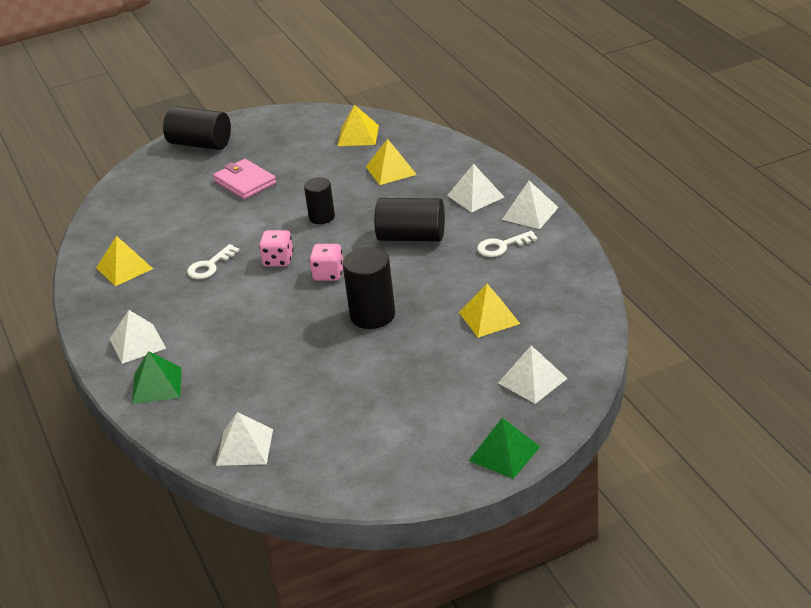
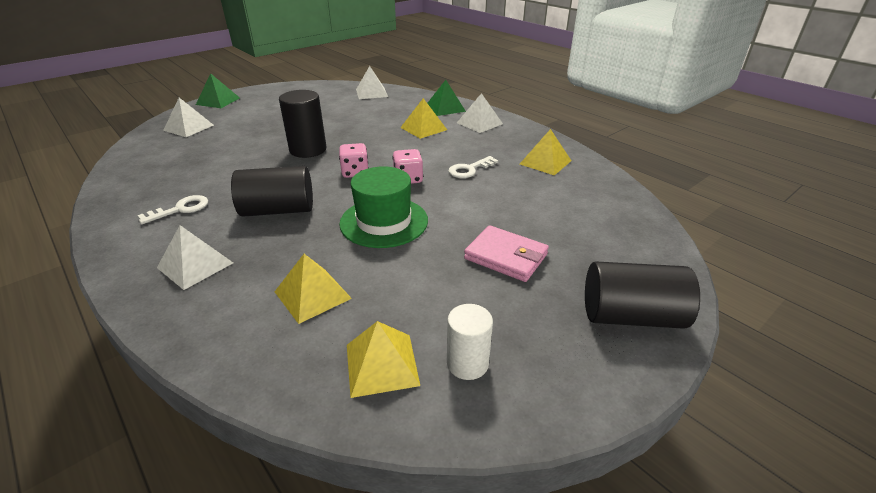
camera: 160 degrees right, 0 degrees up
(209, 266) = (469, 169): white key -> white key turned 150 degrees counterclockwise
(311, 132) = (467, 363): none -> white cylinder
(322, 217) = (384, 222): black cylinder -> green hat
(489, 318) = (210, 156): yellow pyramid -> yellow pyramid (423, 128)
(530, 213) = (132, 248): white pyramid -> none

